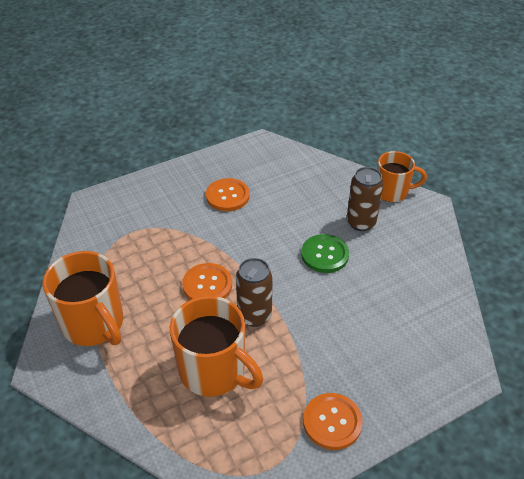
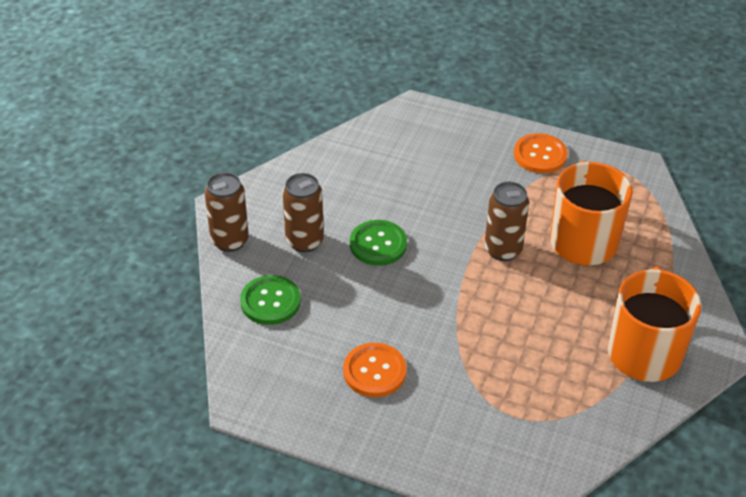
camera: 130 degrees left, 0 degrees up
(207, 285) = (509, 303): orange button -> none
(323, 184) = (270, 301): none -> green button
(392, 192) = (230, 241): orange mug -> brown can

